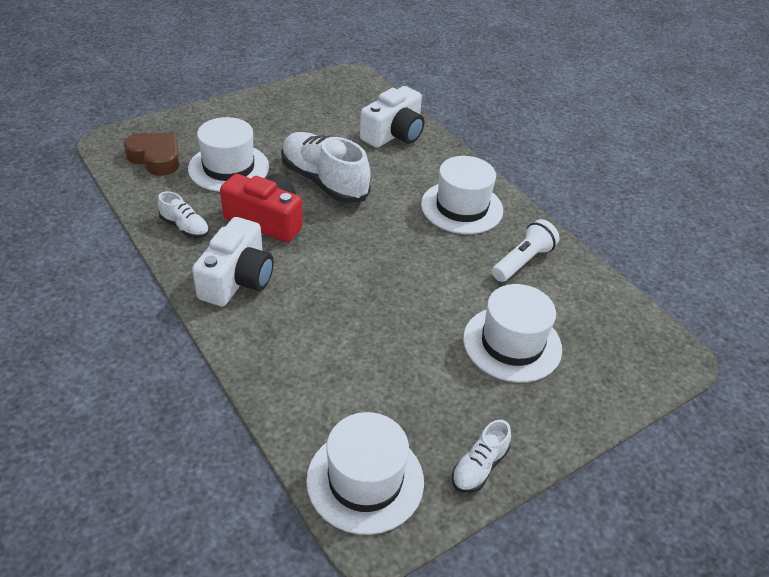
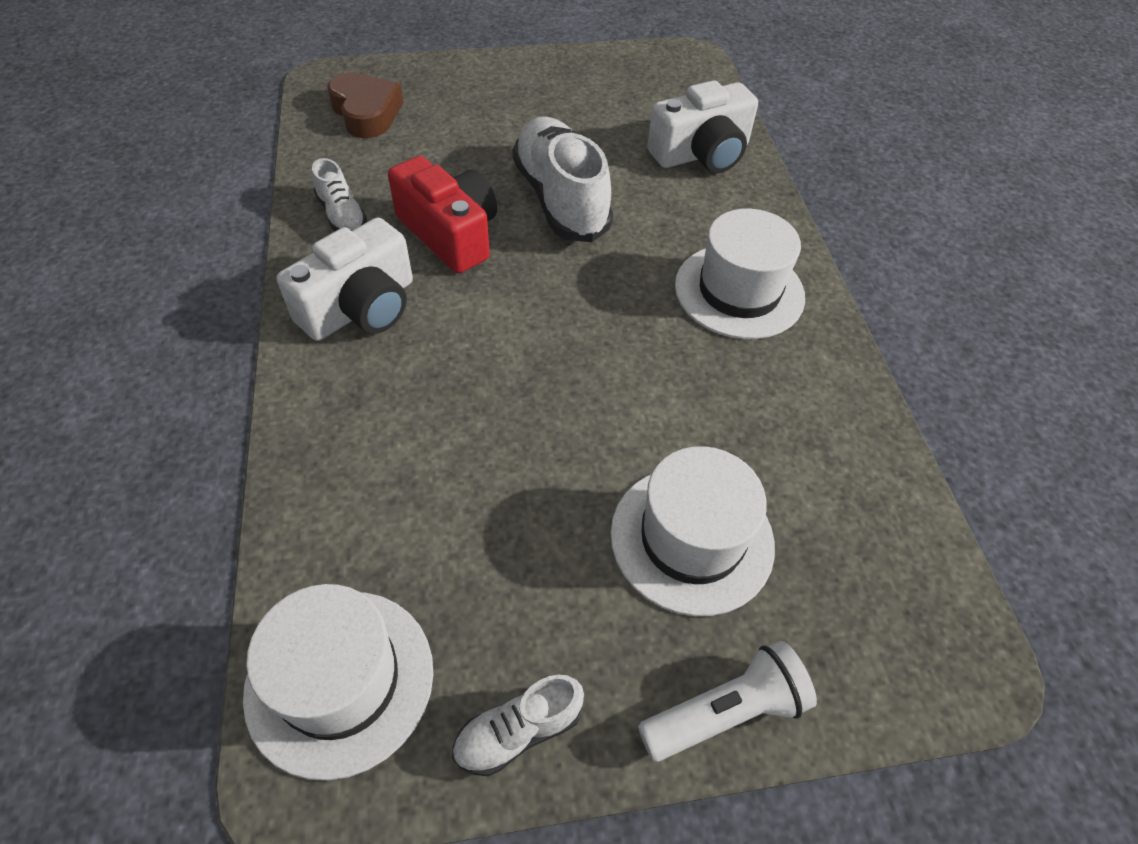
camera: 25 degrees right, 10 degrees up
(229, 168) = (447, 147): white hat -> none
(522, 261) = (787, 406): white flashlight -> white flashlight (725, 712)

